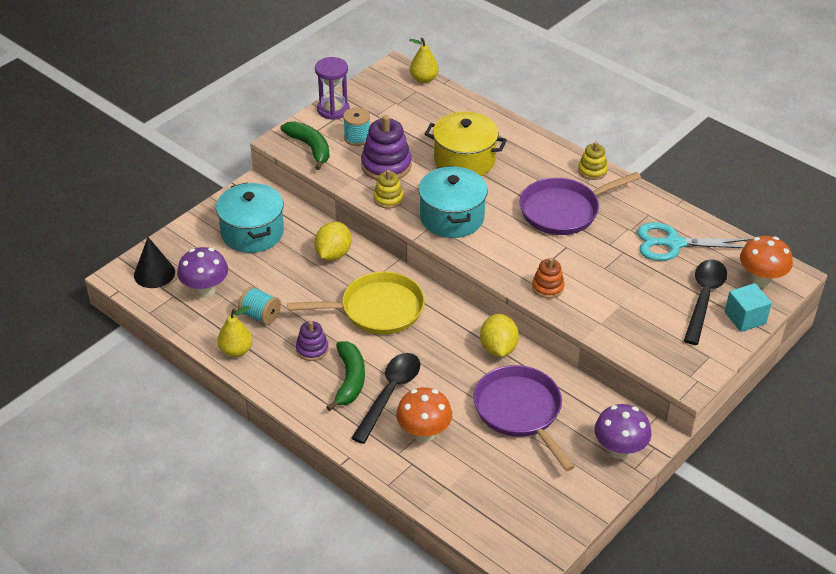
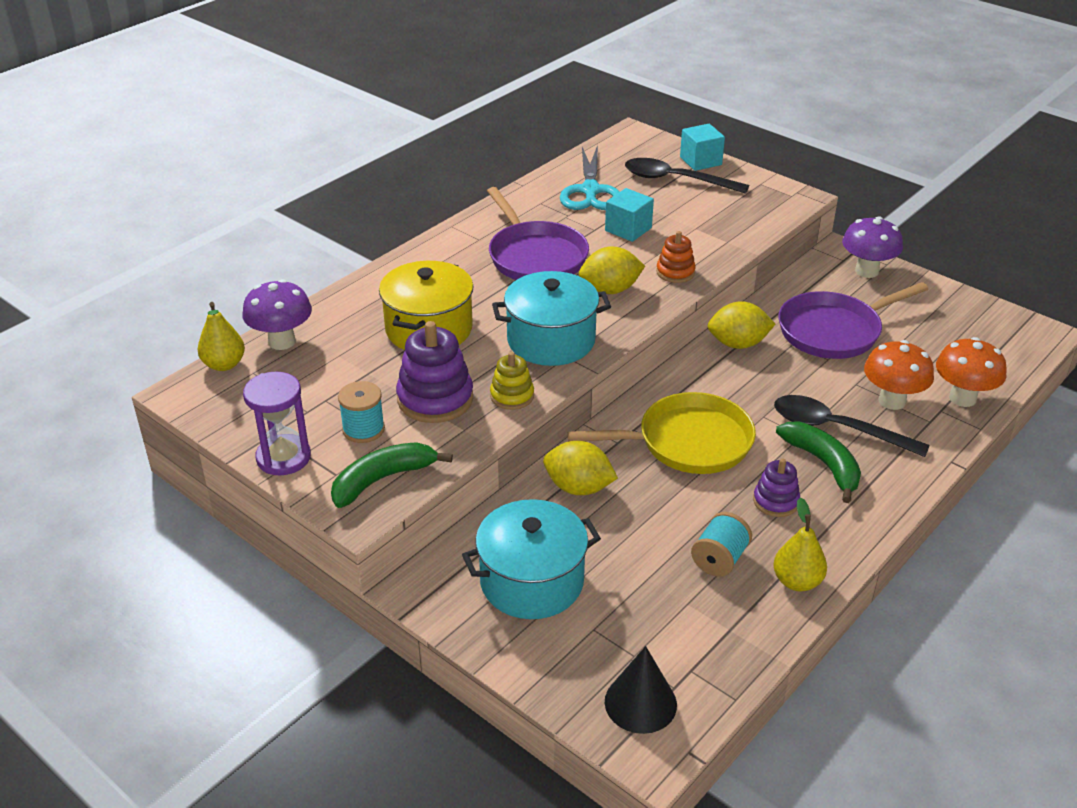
camera: 90 degrees left, 5 degrees down
(205, 290) = (673, 629): purple mushroom -> purple mushroom (282, 341)
(349, 380) = (823, 464): green banana -> green banana turned 60 degrees clockwise
(377, 309) = (688, 442): yellow pan -> yellow pan turned 90 degrees clockwise
(519, 249) = (610, 290): none -> yellow lemon
(592, 170) = (458, 234): yellow stacking toy -> none
(612, 263) = (628, 229): none -> turquoise cube
(760, 280) = (643, 148): orange mushroom -> orange mushroom (962, 398)

